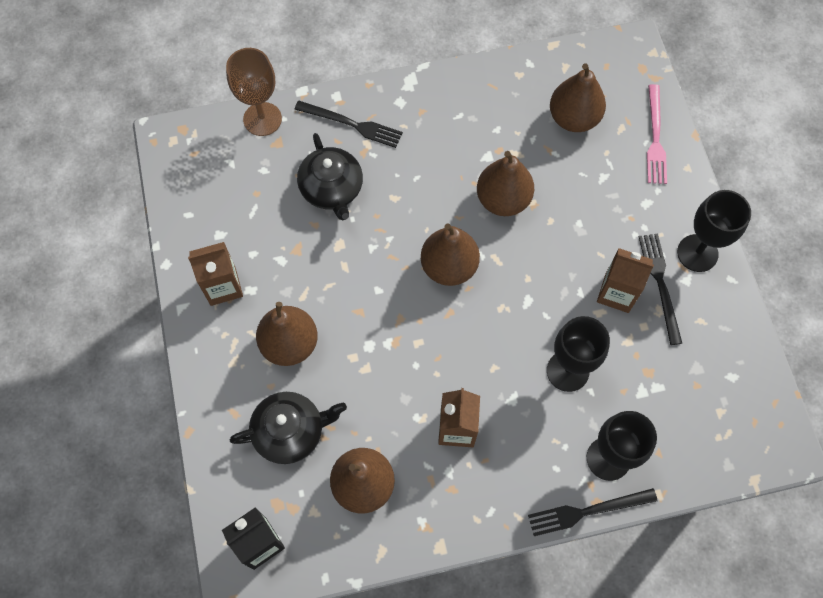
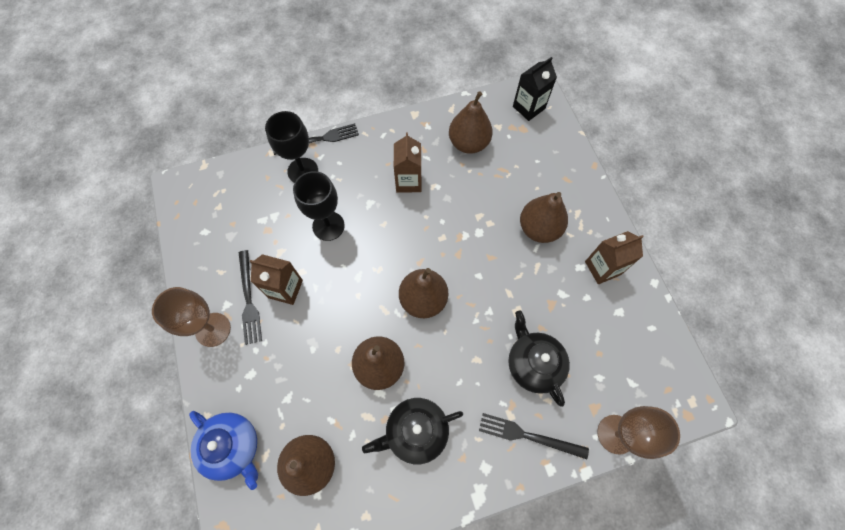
camera: 175 degrees right, 0 degrees up
(290, 431) = (524, 170): black teapot -> black teapot (415, 431)
(655, 138) = (232, 447): pink fork -> blue teapot
(697, 253) = (213, 329): black goblet -> brown goblet

